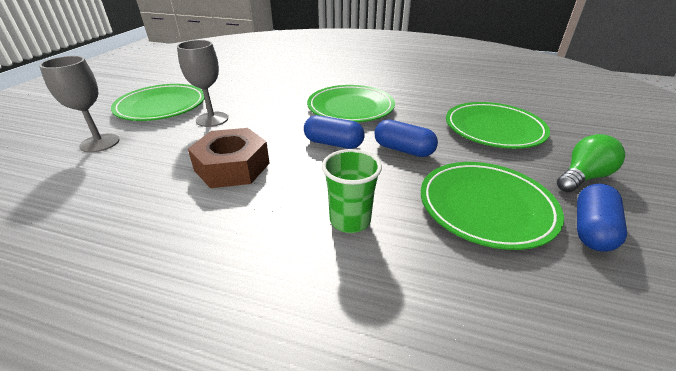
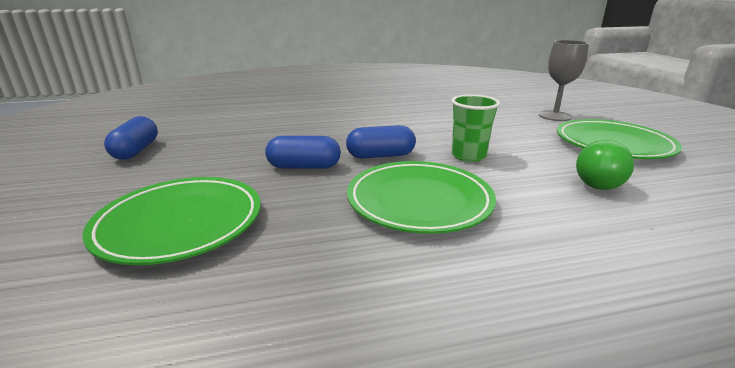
camera: 150 degrees right, 10 degrees down
(212, 119) = (534, 146): grey goblet -> none
(232, 167) = (433, 126): brown nut -> none
(350, 220) = (316, 123): green cup -> green cup (468, 156)
(486, 207) = (219, 146): green plate -> none
(582, 177) = (99, 186): green light bulb -> green light bulb (597, 181)

